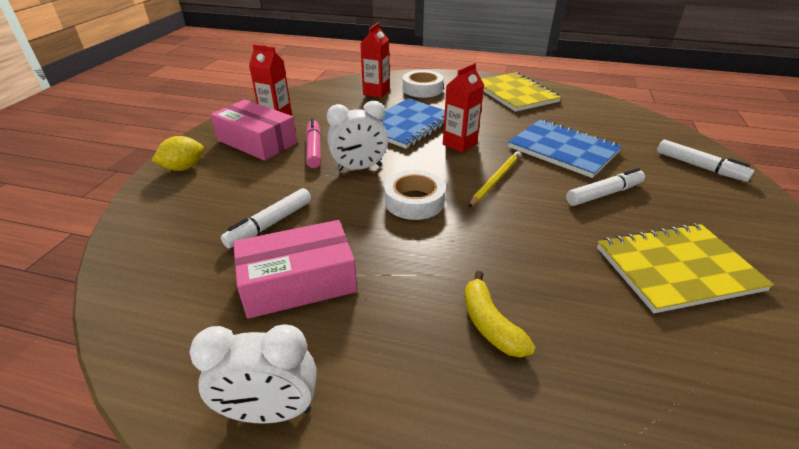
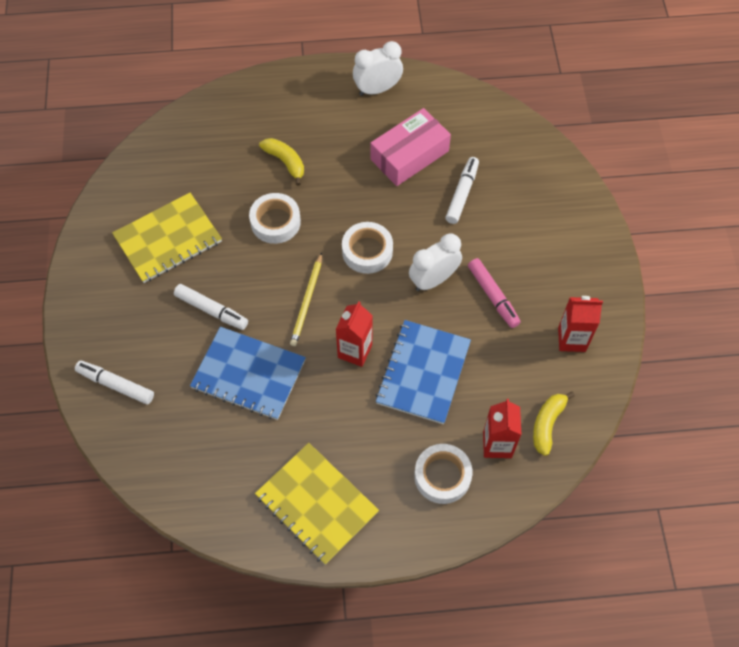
camera: 160 degrees right, 25 degrees up
(184, 168) = (585, 231): yellow lemon -> none
(257, 141) = (556, 290): pink box -> none
(335, 93) = (547, 424): none -> yellow banana
(519, 252) = (275, 222): none -> white tape
(604, 194) = (211, 310): white marker -> white marker turned 105 degrees counterclockwise

